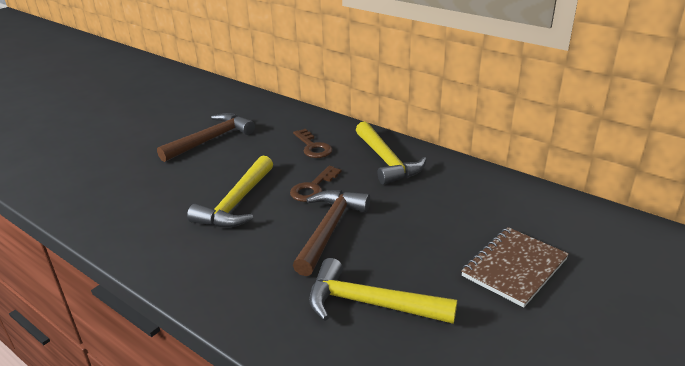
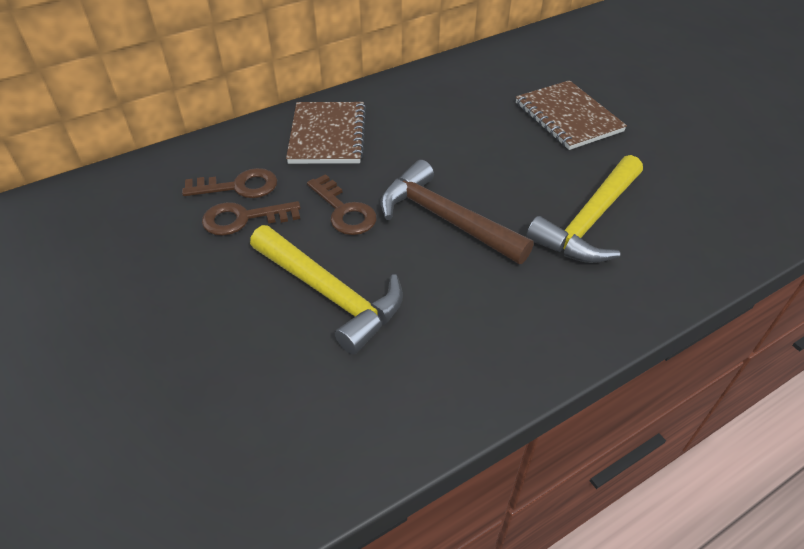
camera: 70 degrees left, 15 degrees up
(211, 139) = (108, 294): brown hammer -> none
(286, 157) = (243, 218): none -> brown key
(386, 161) = (328, 135): yellow hammer -> brown notebook

